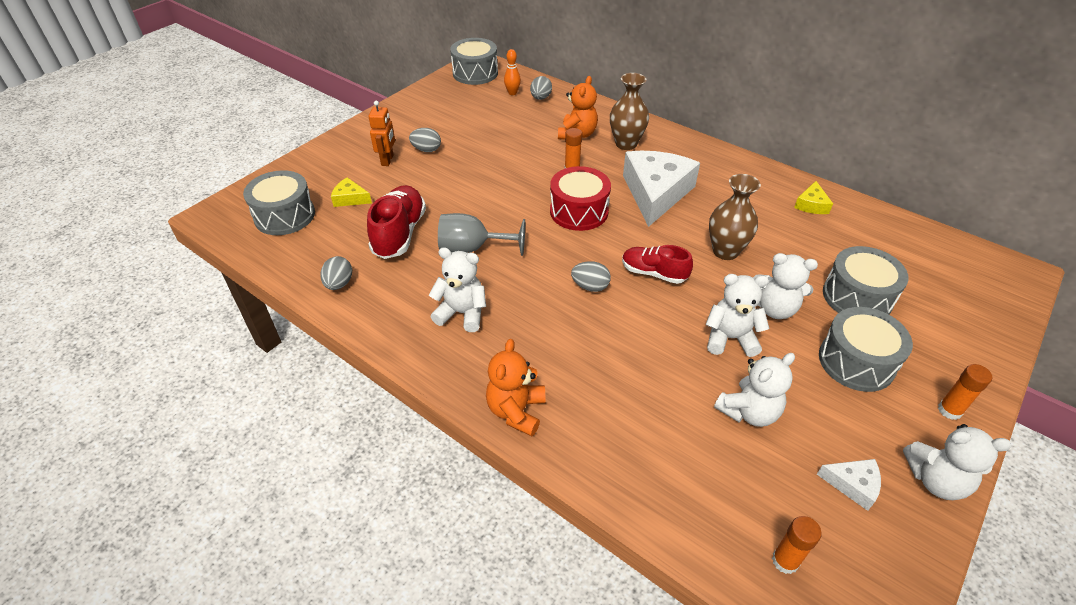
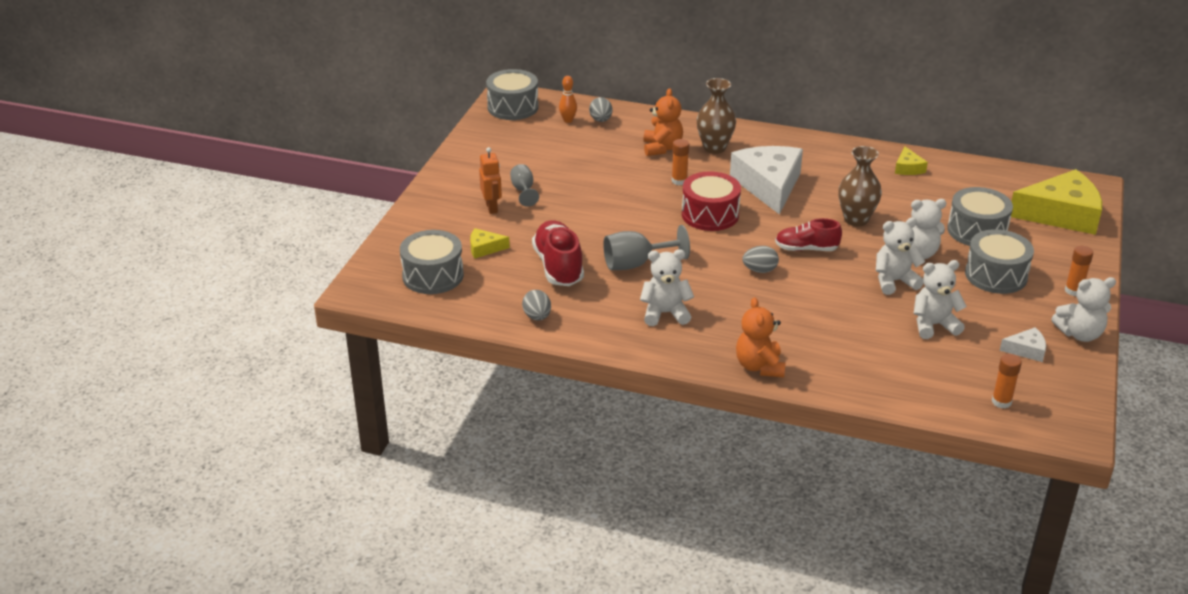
camera: 20 degrees left, 10 degrees down
(426, 150) = (523, 191): grey egg -> grey goblet
(748, 411) = (933, 325): white teddy bear -> white teddy bear turned 135 degrees counterclockwise
(970, 300) = (1061, 214): none -> yellow cheese

